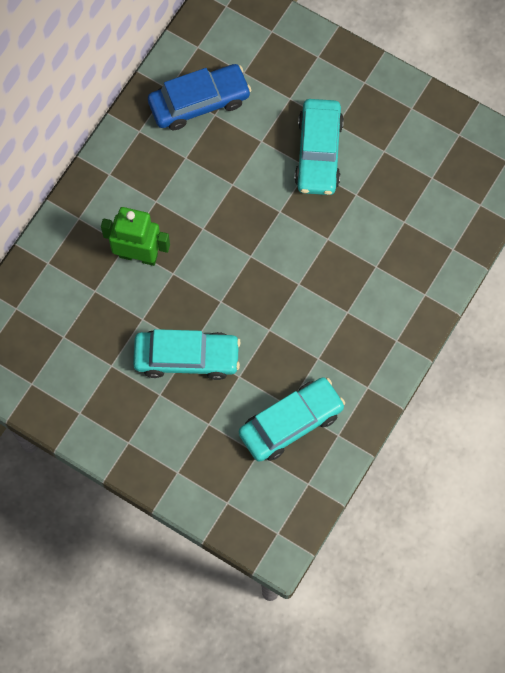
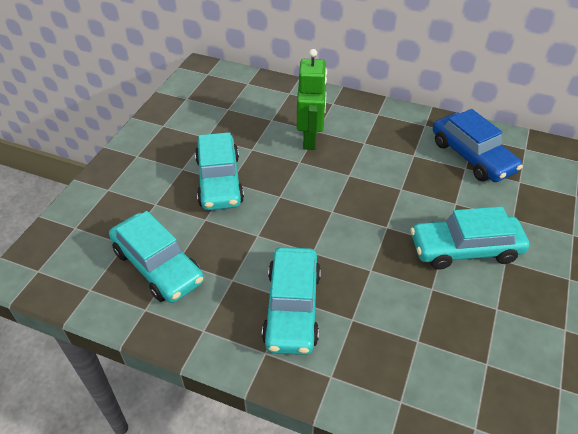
camera: 80 degrees right, 25 degrees down
(357, 312) = (292, 308): none -> turquoise car

